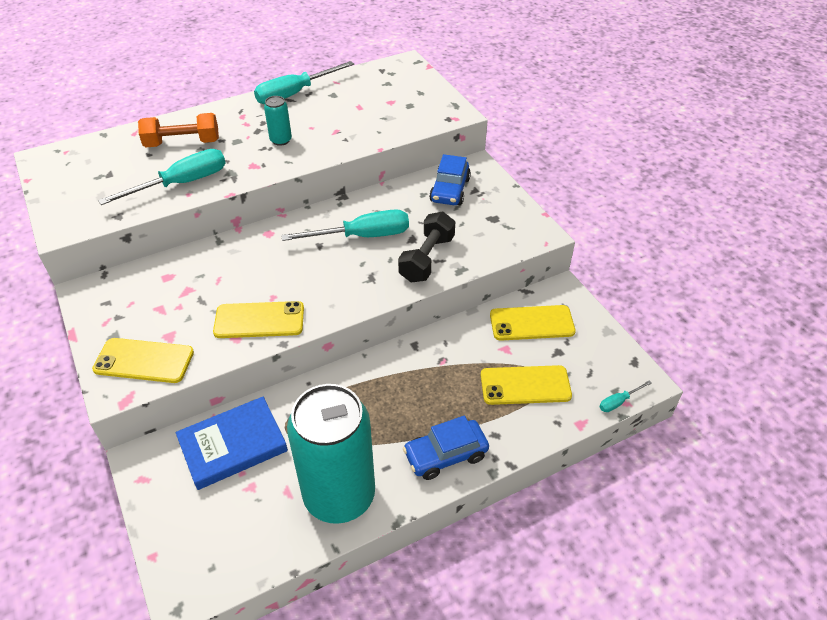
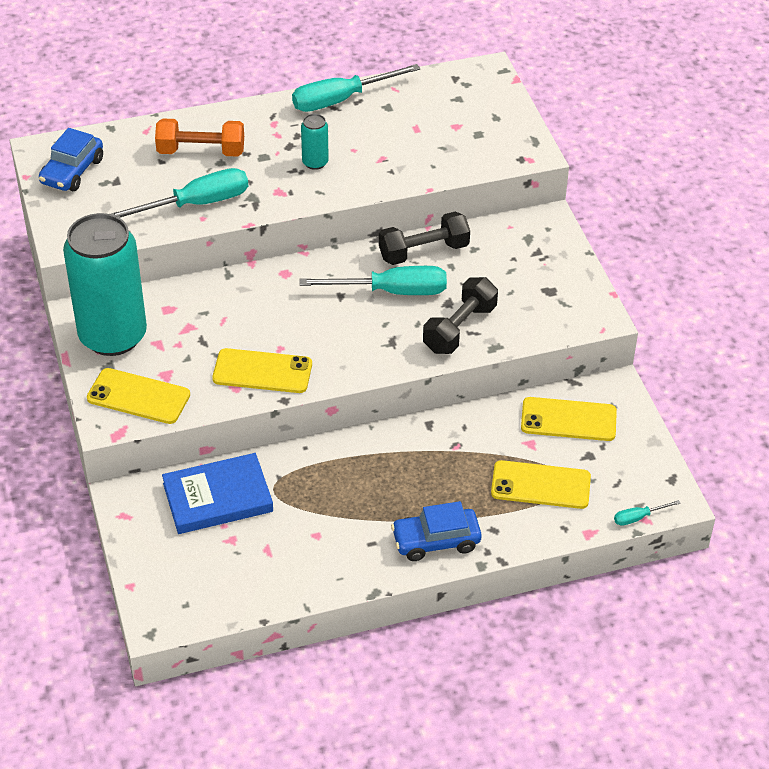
camera: 10 degrees right, 0 degrees up
(339, 495) = (319, 561): turquoise can -> turquoise can (113, 336)
(382, 201) = (423, 251): none -> black dumbbell
(450, 190) = (507, 248): blue car -> blue car (72, 171)

